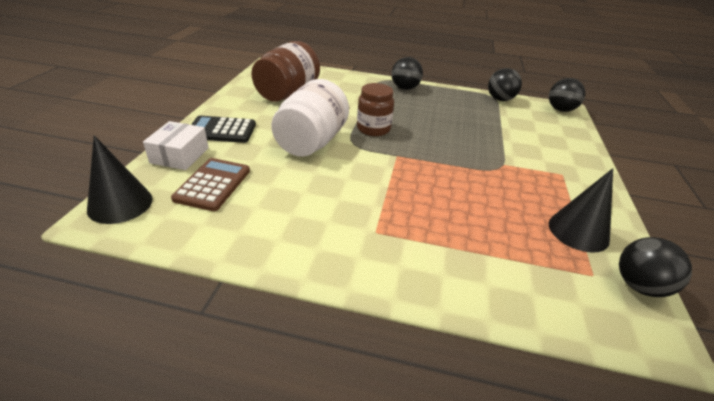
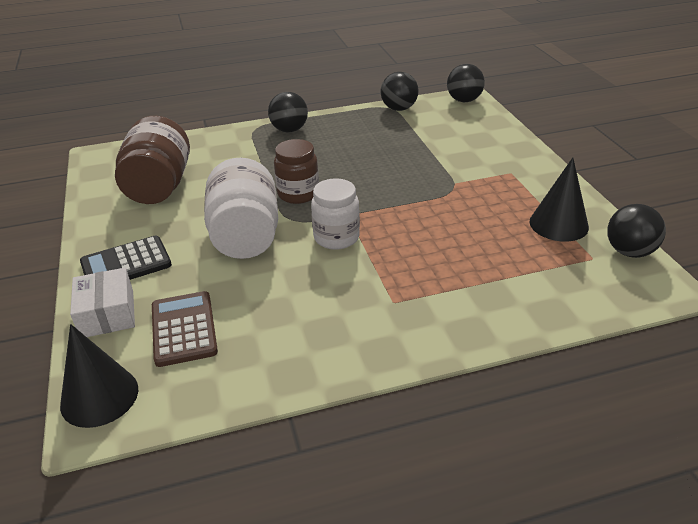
camera: 25 degrees left, 0 degrees up
(374, 167) = (336, 237): none -> white jar

